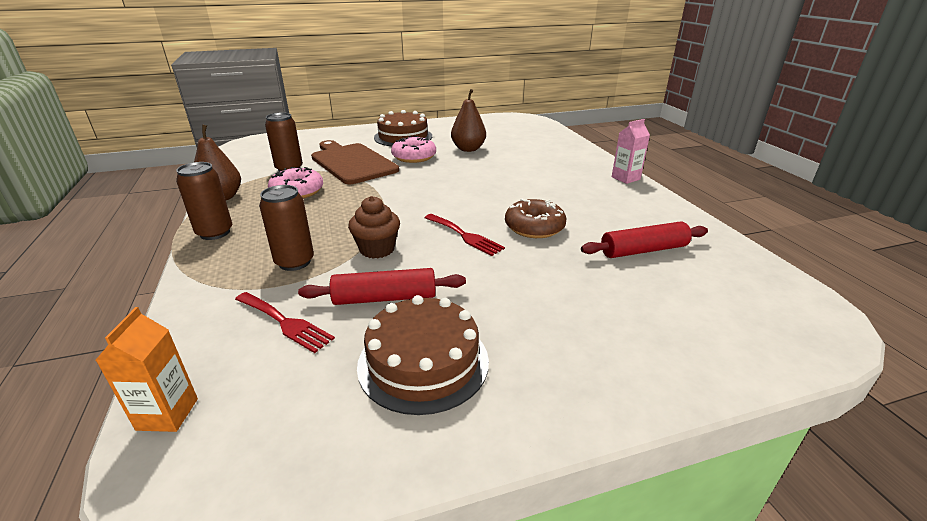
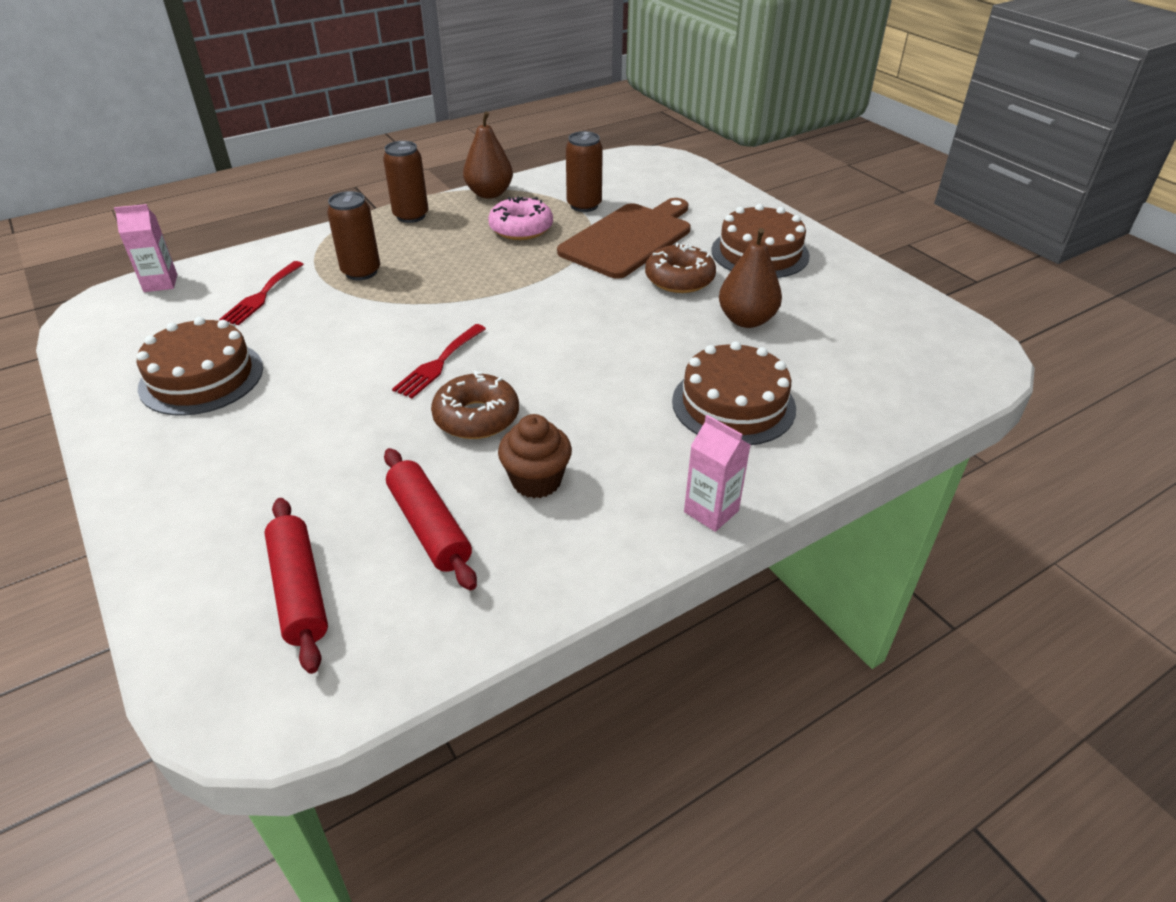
camera: 75 degrees right, 10 degrees up
(167, 414) = (160, 283): orange carton -> pink carton
(377, 249) = (394, 311): brown cupcake -> brown cupcake (536, 481)
(385, 298) = (300, 336): red rolling pin -> red rolling pin (300, 590)
(414, 157) = (679, 279): pink donut -> brown donut
(542, 162) = (733, 404): none -> brown cake

